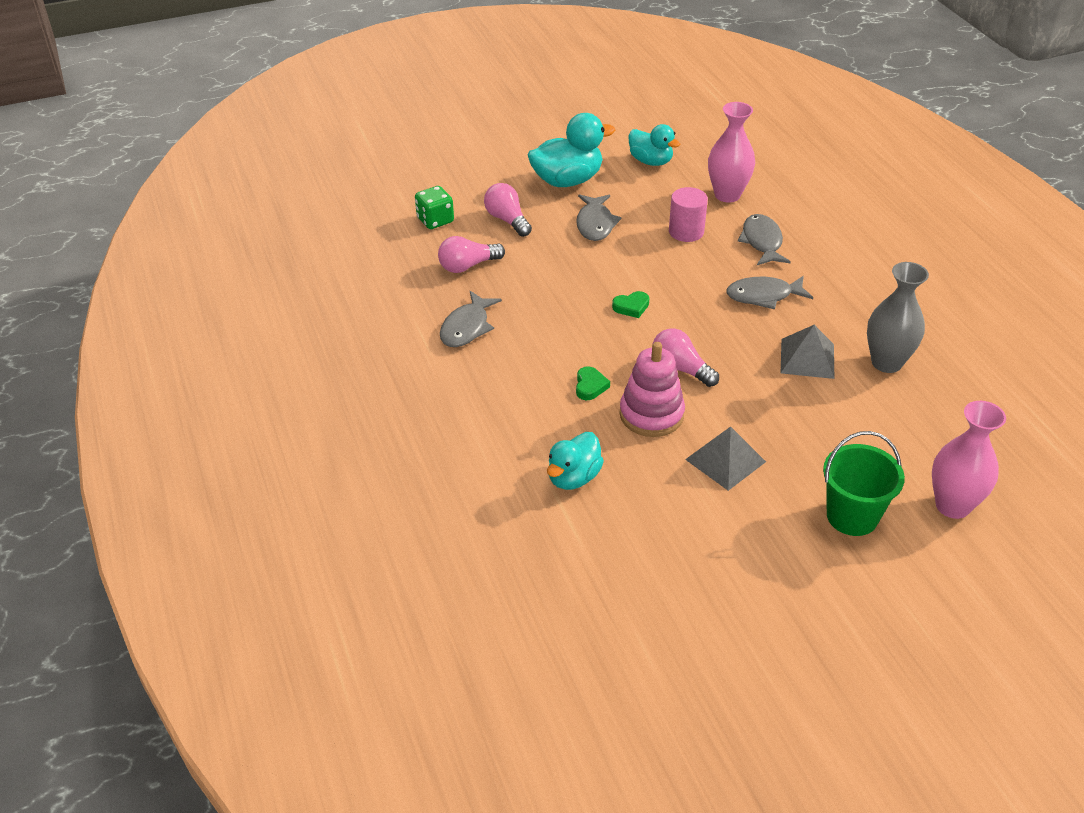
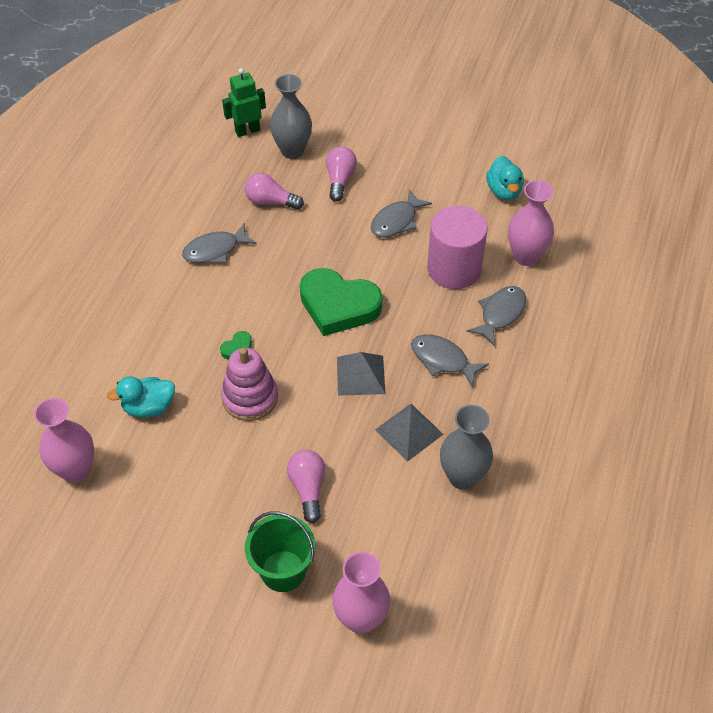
camera: 40 degrees right, 10 degrees up
(372, 226) = (247, 131): none -> green robot
(435, 220) = (292, 151): green dice -> grey vase
(567, 180) = (421, 171): turquoise duck -> none
(575, 569) = (76, 470): none -> pink vase
(631, 307) = (338, 306): green heart -> green heart, size x2.48
(680, 369) = (311, 377): pink light bulb -> pink light bulb (308, 488)
(686, 231) = (454, 269): pink cylinder -> pink cylinder, size x1.63
(725, 460) = (254, 467): grey pyramid -> grey pyramid (361, 375)

